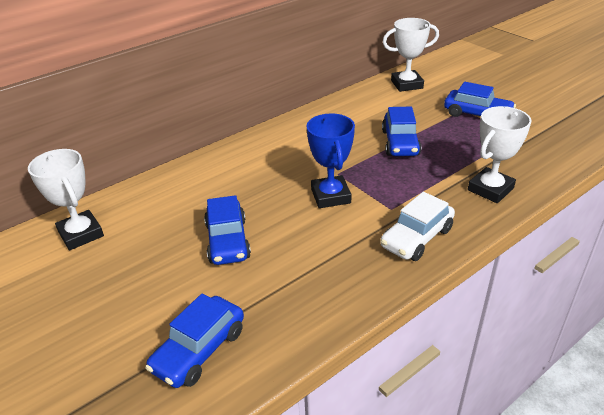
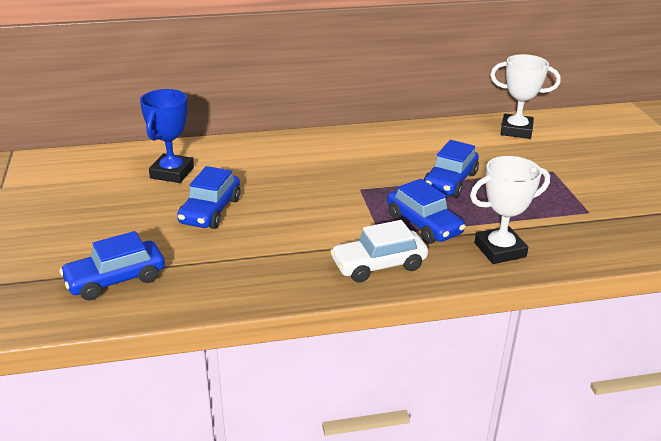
camera: 25 degrees right, 5 degrees down
(81, 234) = (104, 168): white trophy -> none
(330, 196) = (334, 205): blue trophy -> blue trophy (172, 173)
(477, 114) = (564, 179): blue car -> blue car (424, 224)

